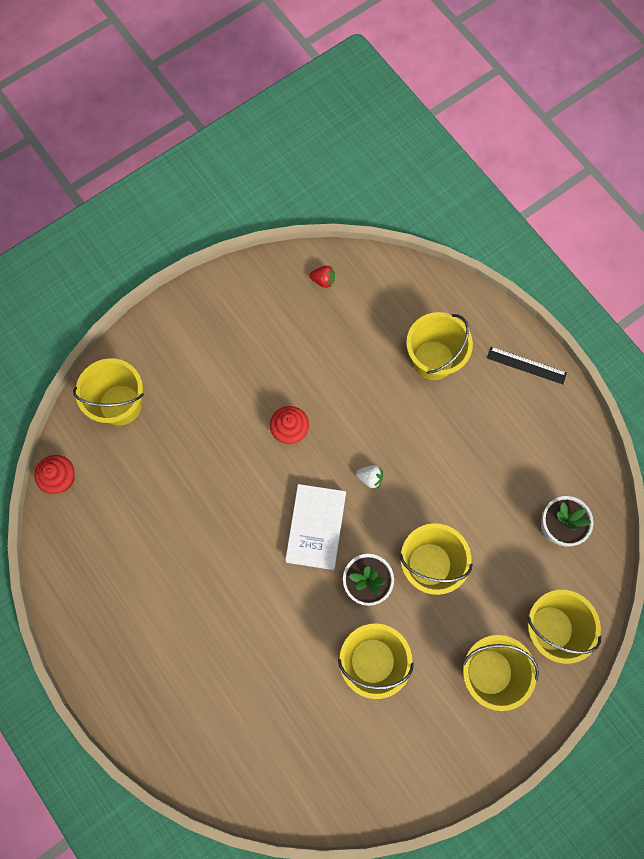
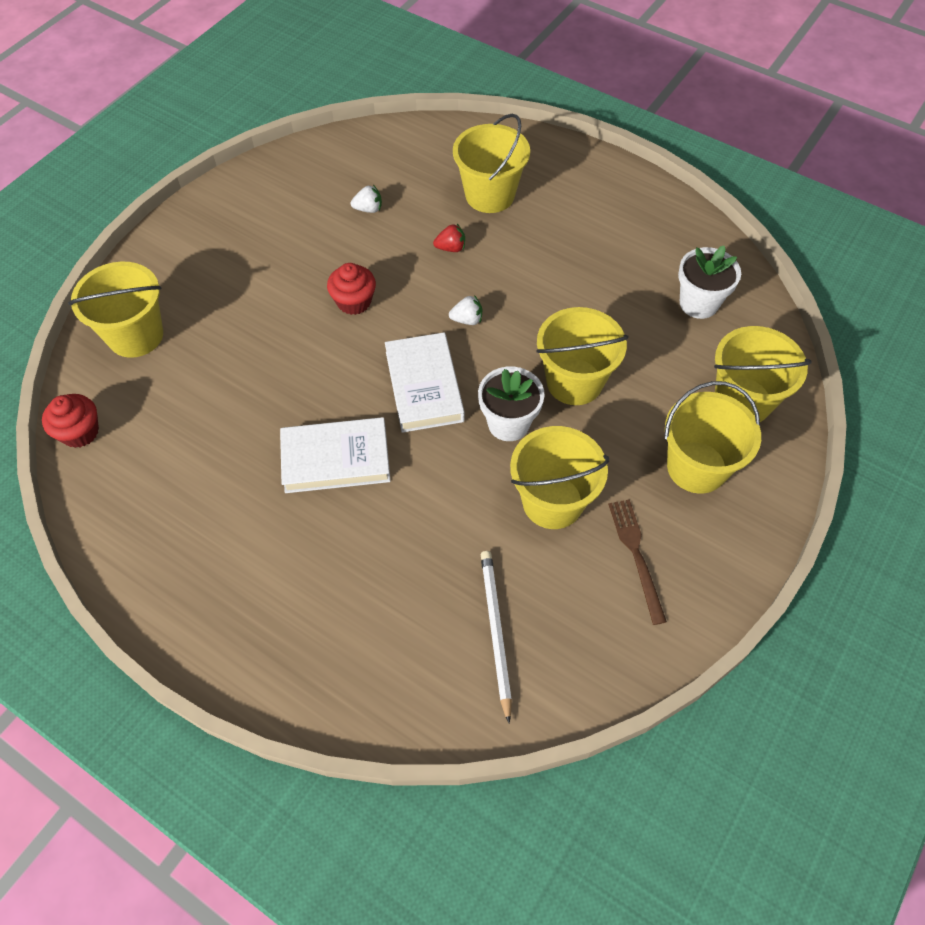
camera: 20 degrees left, 15 degrees down
(231, 568) = (336, 459): none -> white book
(294, 746) = (495, 631): none -> white pencil
(323, 280) = (337, 160): red strawberry -> red strawberry (451, 248)
(331, 341) = (368, 209): none -> white strawberry
(414, 726) = (636, 555): none -> brown fork
(526, 365) = (592, 173): black ruler -> none

